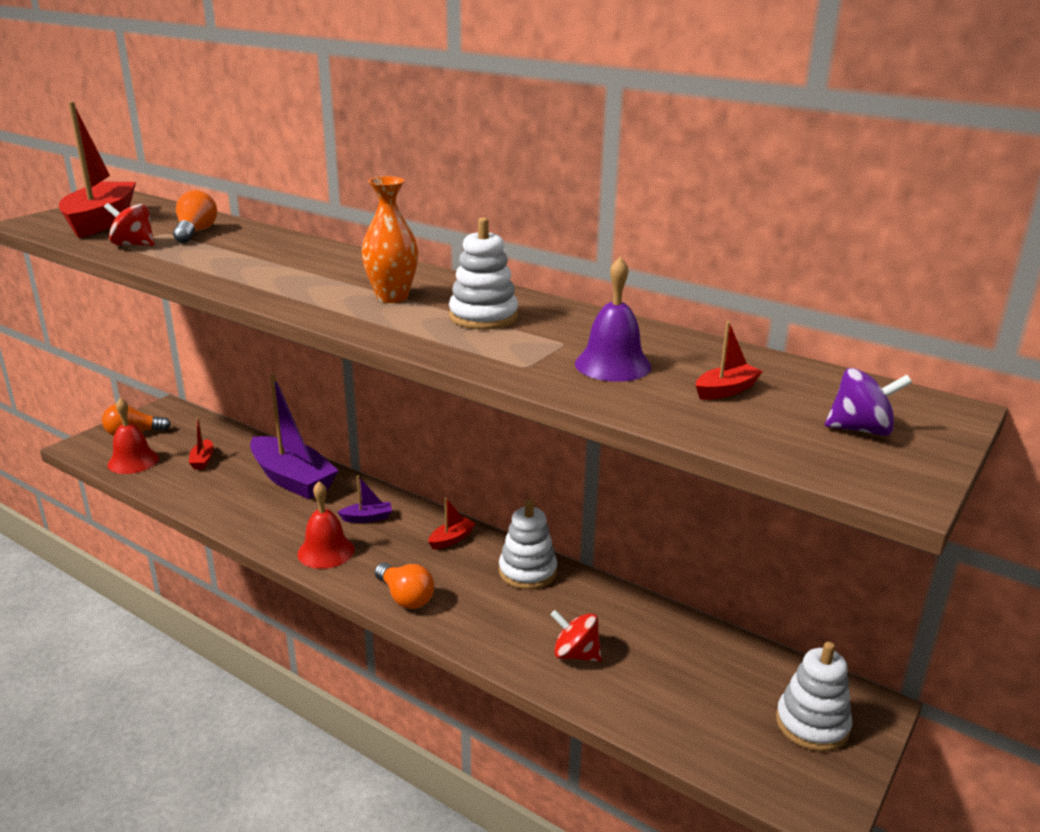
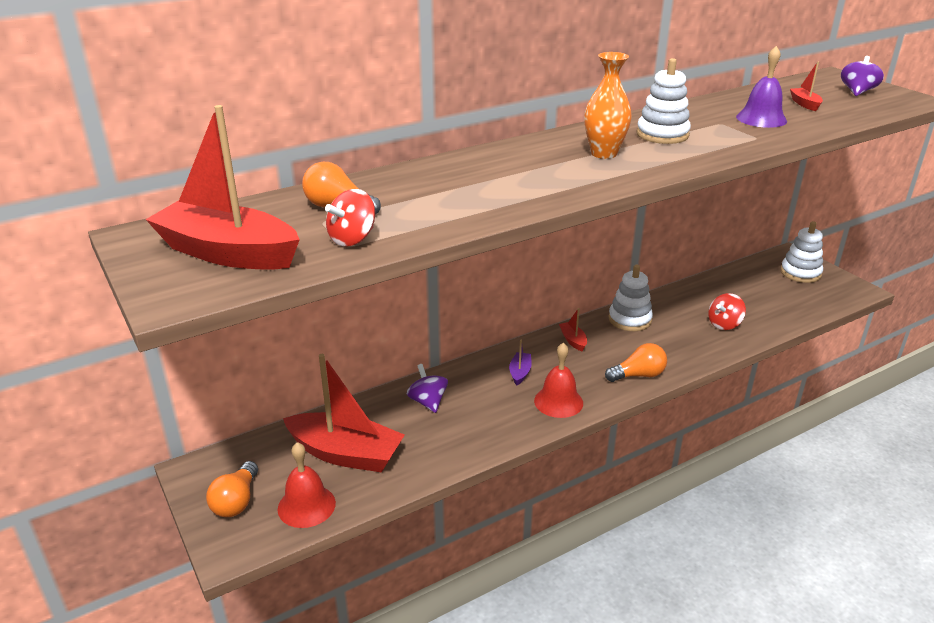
camera: 65 degrees left, 5 degrees up
(203, 460) = (346, 454): red boat -> red boat, size x2.36
(292, 479) = (428, 402): purple boat -> purple spinning top

